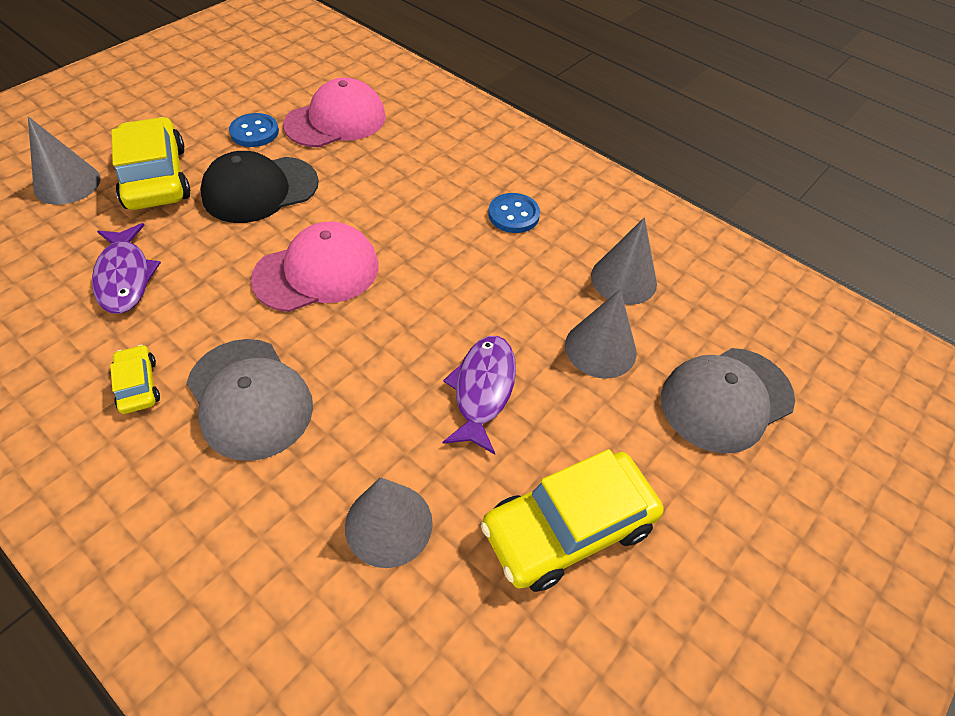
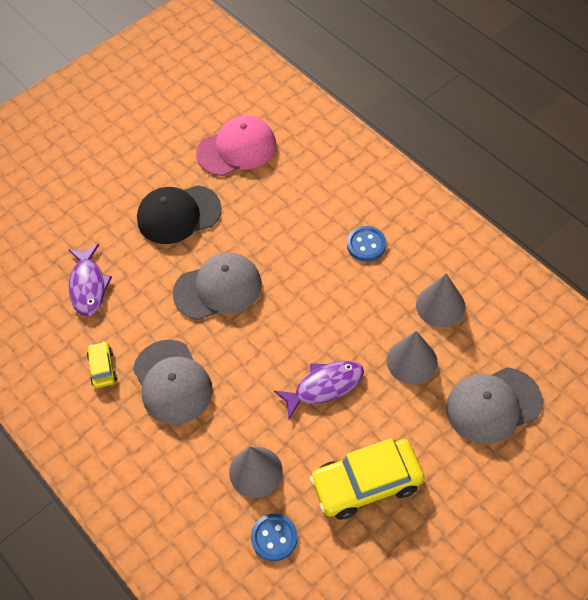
camera: 15 degrees right, 5 degrees up
(67, 183) = (42, 204): grey cone -> none
(156, 177) = (104, 201): yellow car -> none
(254, 132) = (174, 159): blue button -> blue button (274, 538)
(317, 272) = (218, 288): pink cap -> grey cap
(483, 390) = (324, 386): purple fish -> purple fish turned 45 degrees clockwise

